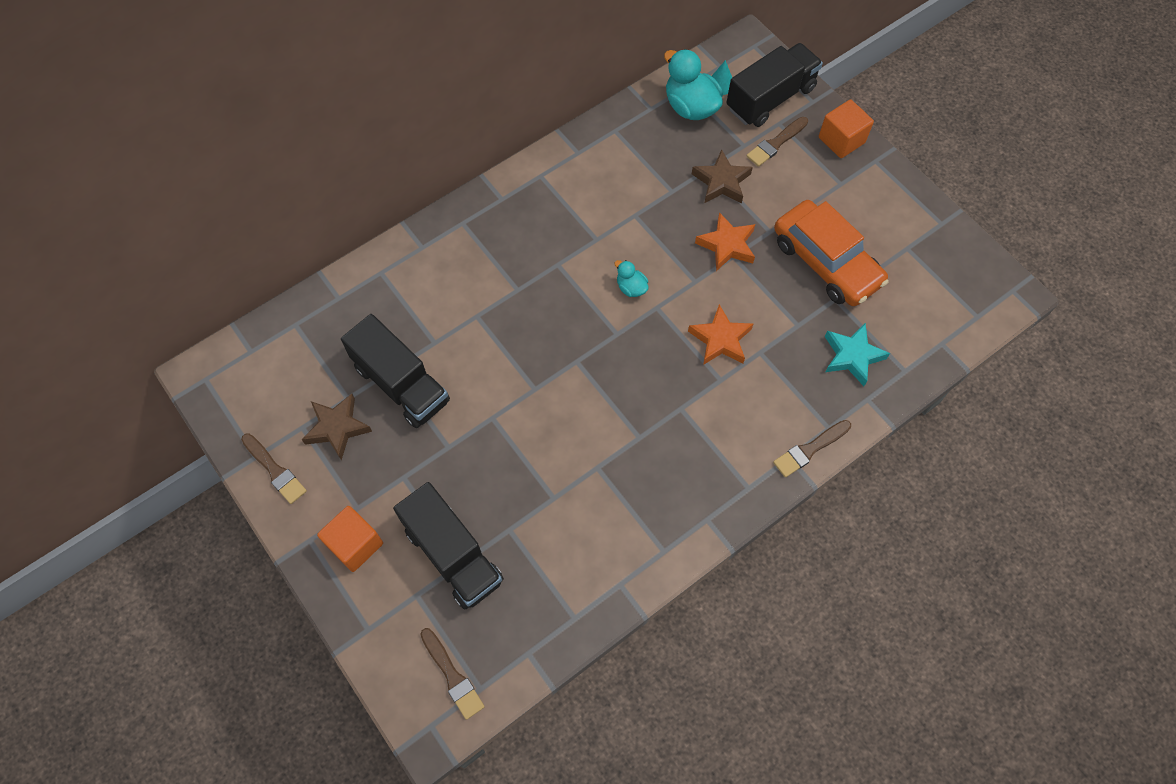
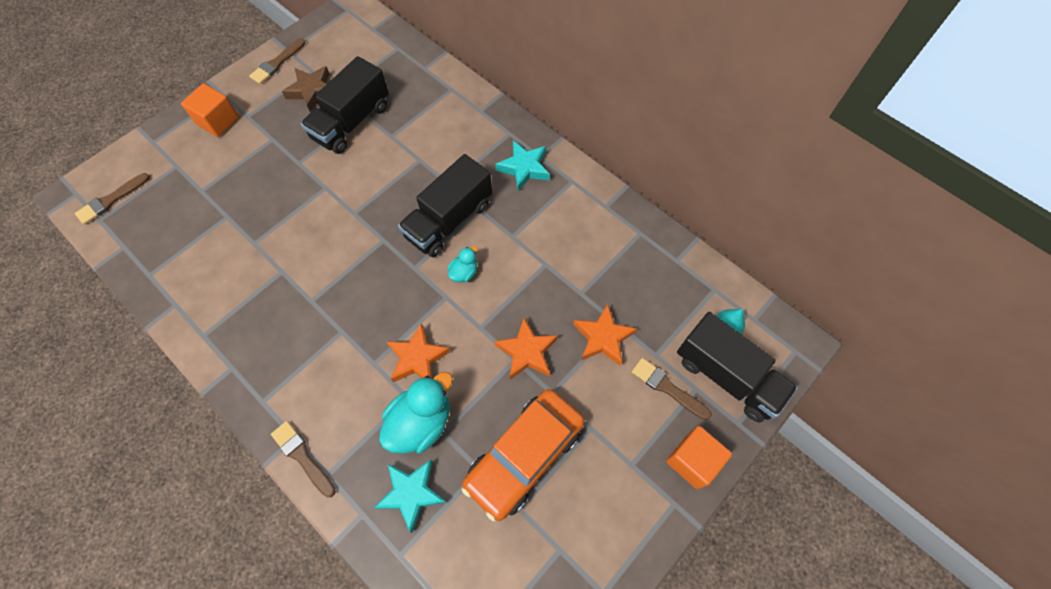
camera: 80 degrees right, 0 degrees up
(453, 555) = (206, 183): black truck -> black truck (449, 220)
(513, 215) = (524, 168): none -> turquoise star
(690, 107) = (690, 297): turquoise duck -> turquoise duck (421, 422)
(721, 182) = (603, 338): brown star -> orange star

